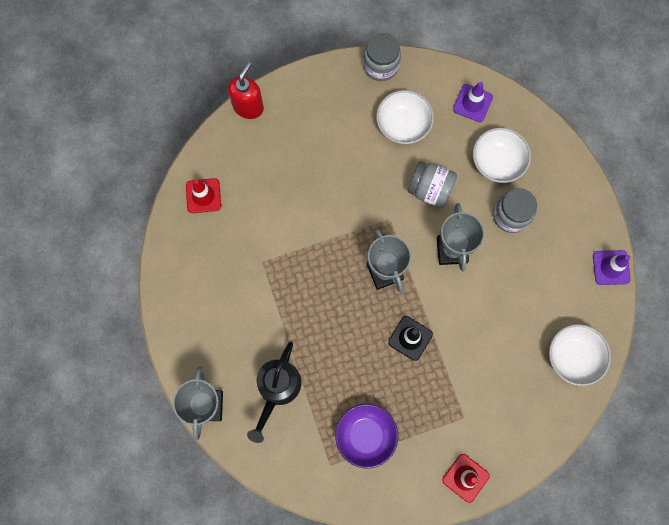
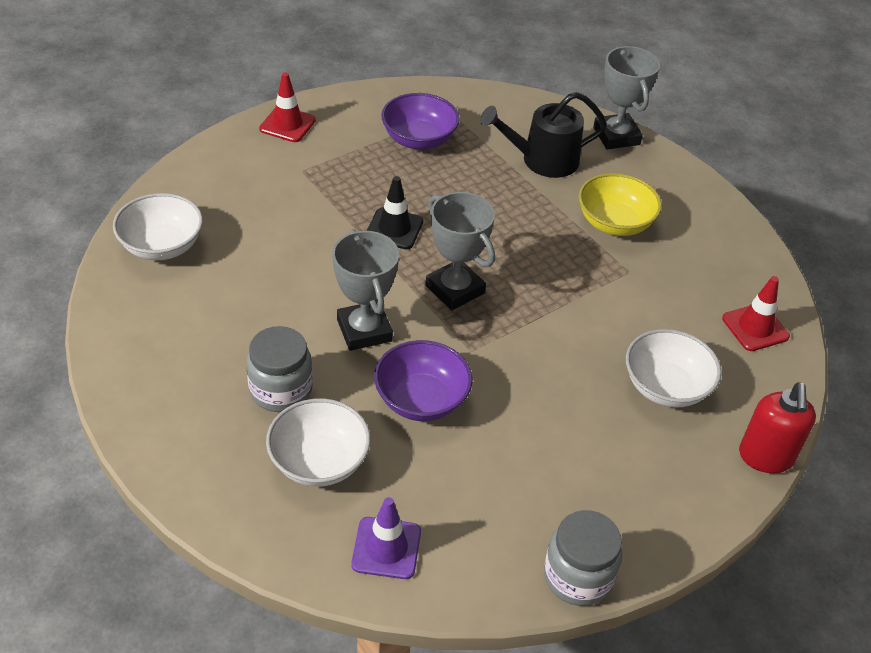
camera: 160 degrees right, 30 degrees down
(252, 309) = (614, 223): none -> yellow bowl
(277, 389) = (543, 160): black watering can -> black watering can turned 105 degrees counterclockwise
(403, 125) = (499, 485): white bowl -> white bowl (666, 387)
(430, 190) = (421, 399): grey jar -> purple bowl
(611, 267) = (108, 353): purple traffic cone -> none

